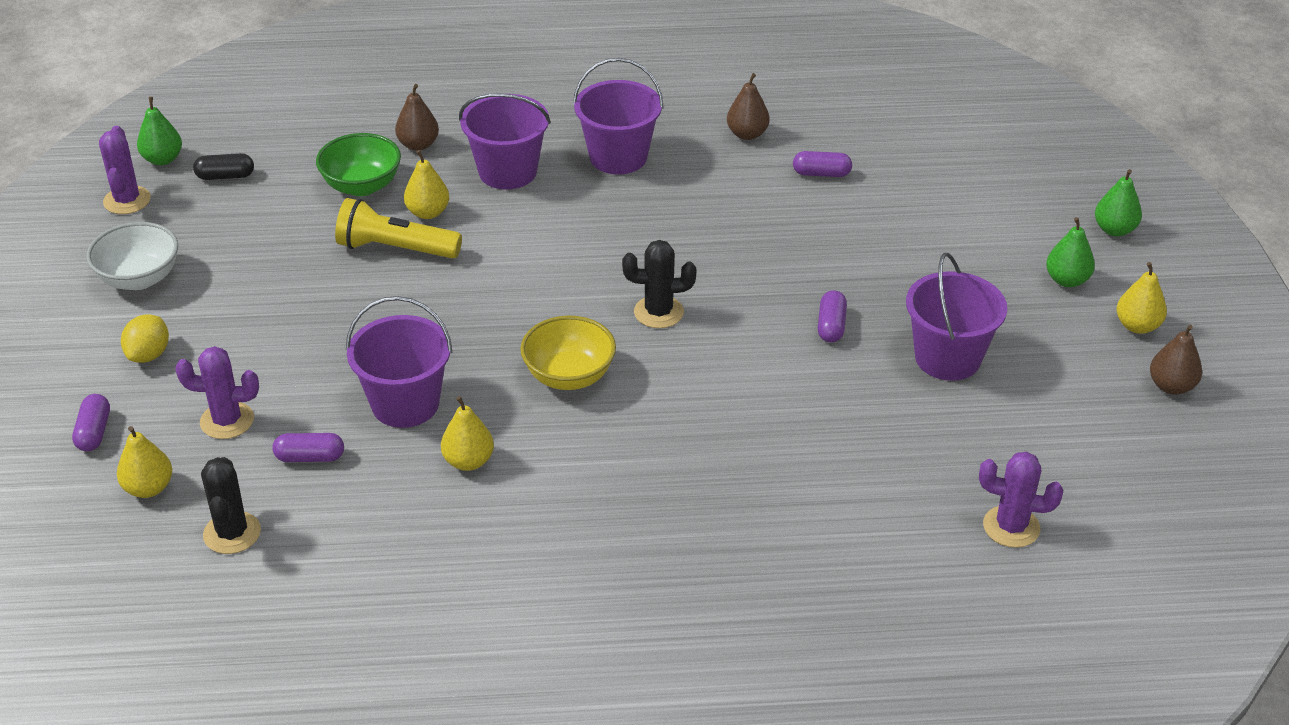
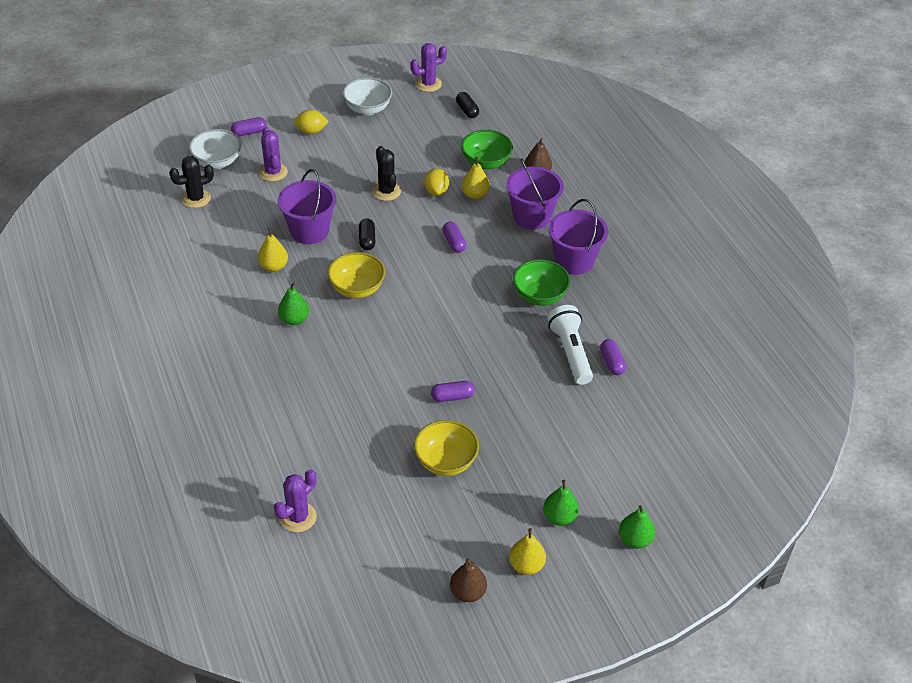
camera: 70 degrees right, 5 degrees up
(148, 488) = (217, 162): yellow pear -> white bowl
(163, 159) = (469, 84): green pear -> green pear (294, 319)
(310, 457) = (257, 208): purple capsule -> purple capsule (454, 242)
(395, 248) = (436, 191): yellow flashlight -> yellow lemon
(464, 343) = (367, 240): none -> black capsule
(658, 312) = (429, 314): black cactus -> black cactus (386, 191)
(671, 203) = (539, 296): none -> green bowl
(747, 134) = (635, 316): brown pear -> none
(789, 202) = (570, 352): none -> white flashlight
(947, 358) = (446, 461): purple bucket -> yellow bowl
(1011, 527) = (298, 517): purple cactus -> purple cactus turned 45 degrees clockwise

